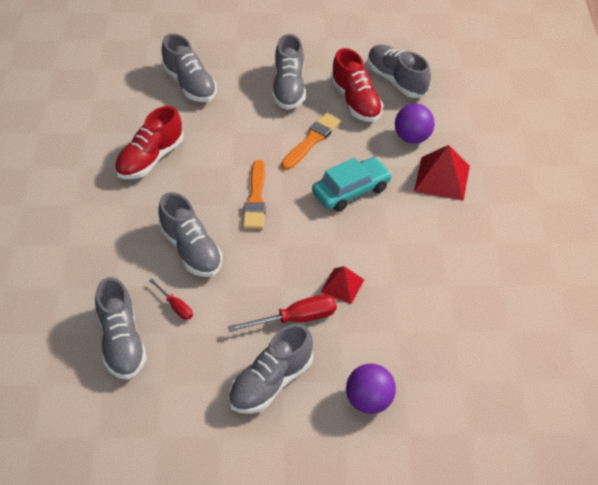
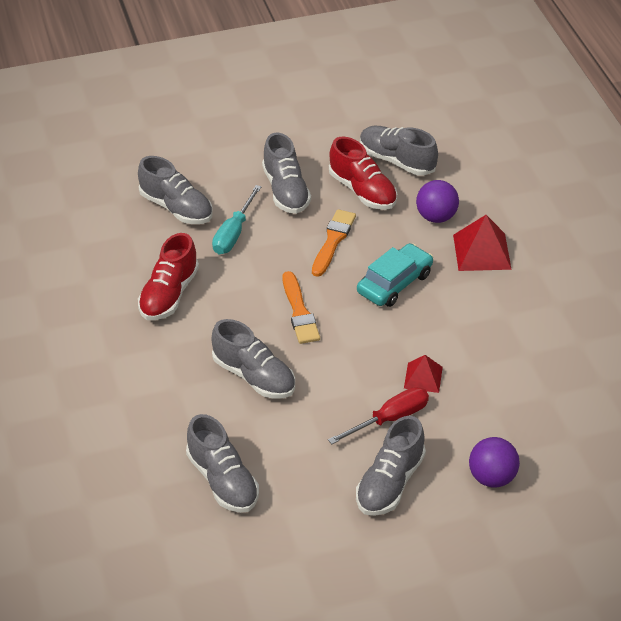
camera: 15 degrees left, 5 degrees down
(175, 306) = (263, 434): red screwdriver -> none
(228, 116) = (234, 233): none -> turquoise screwdriver

